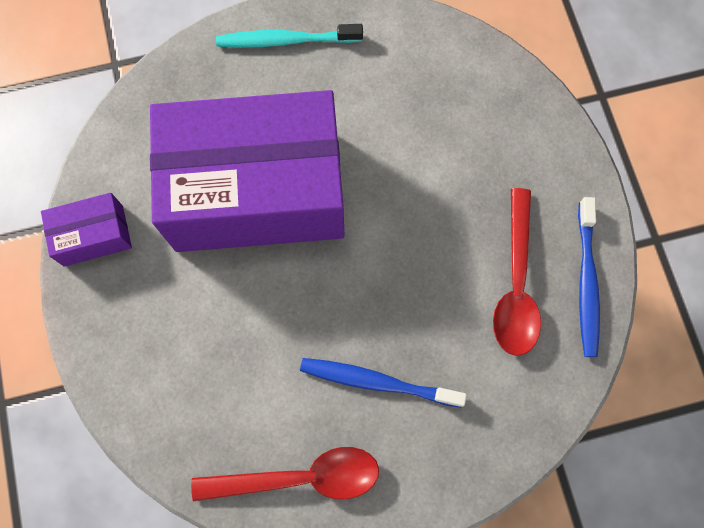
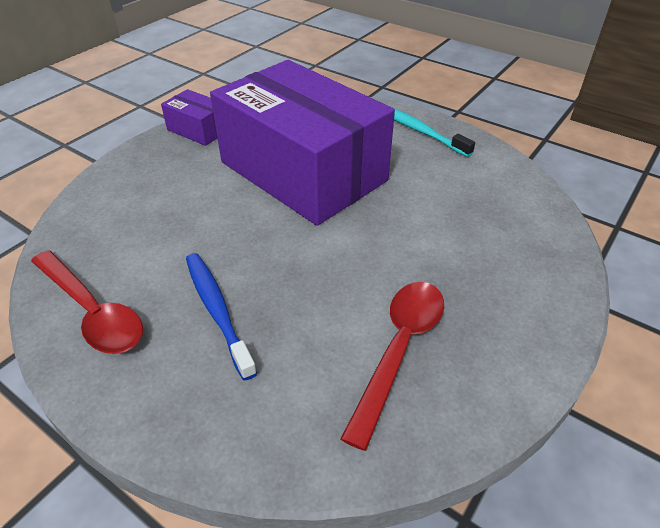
camera: 50 degrees right, 30 degrees down
(515, 284) = (399, 350): red spoon -> red spoon turned 150 degrees clockwise
(586, 282) = (464, 404): blue toothbrush -> none

